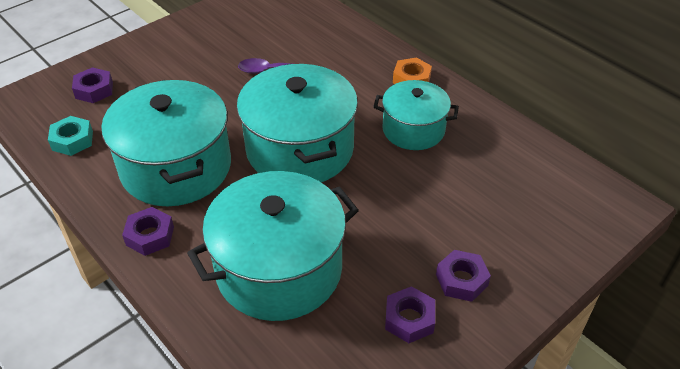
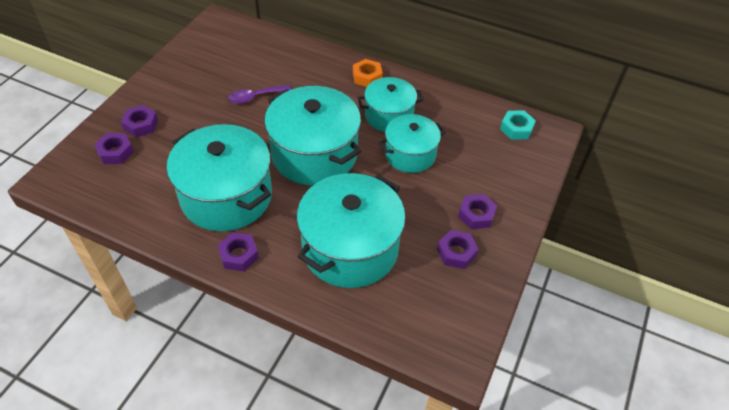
camera: 25 degrees left, 5 degrees up
(72, 140) = (125, 200): turquoise nut -> turquoise nut (516, 128)
(136, 69) = (141, 125): none -> purple nut
(415, 181) = (410, 154): none -> turquoise pot

